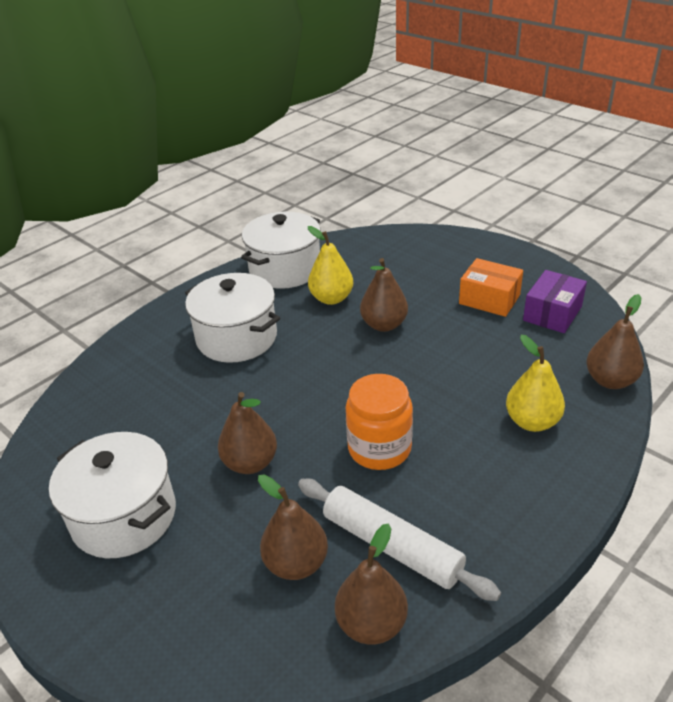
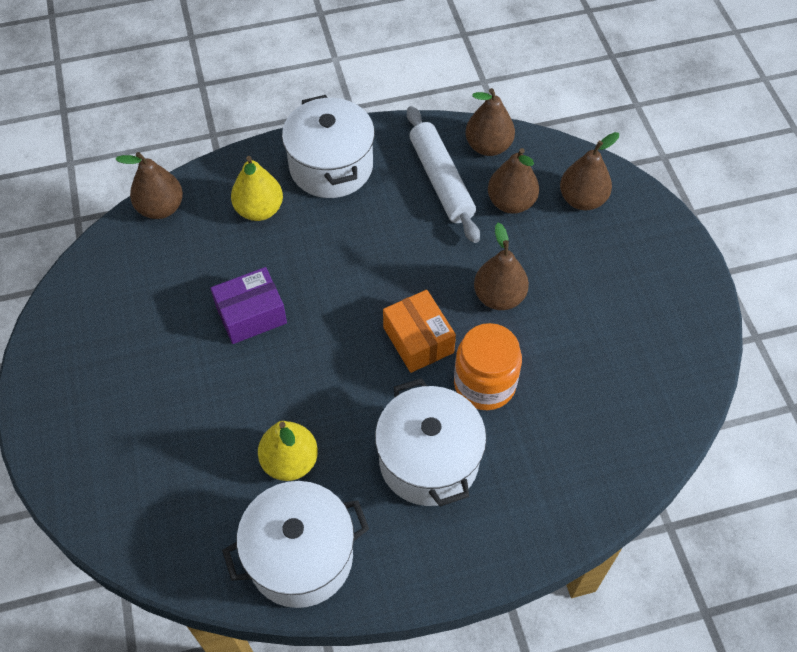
camera: 150 degrees left, 20 degrees up
(124, 516) = (619, 304): white pot -> white pot (331, 166)
(379, 448) = (391, 253): orange jar -> orange jar (484, 384)
(384, 325) = (272, 384): brown pear -> brown pear (582, 199)
(489, 299) = (143, 355): orange box -> orange box (418, 340)
(552, 313) = (112, 300): purple box -> purple box (251, 315)

